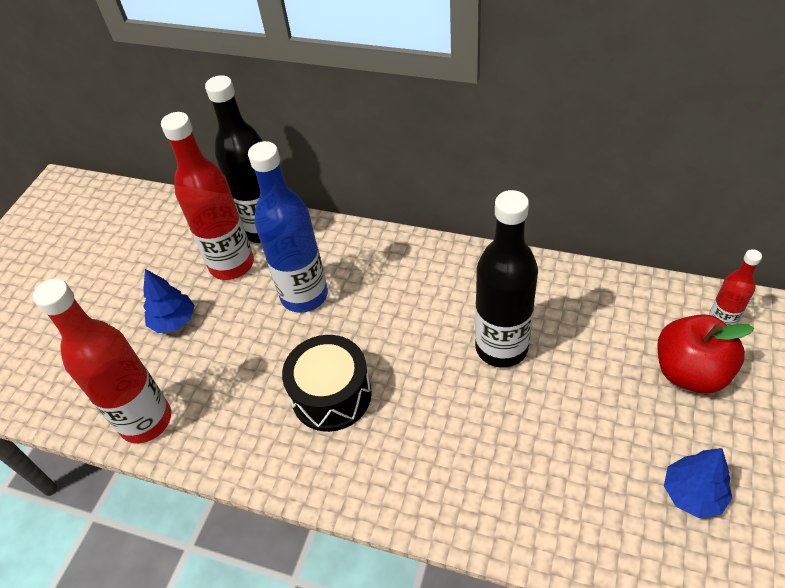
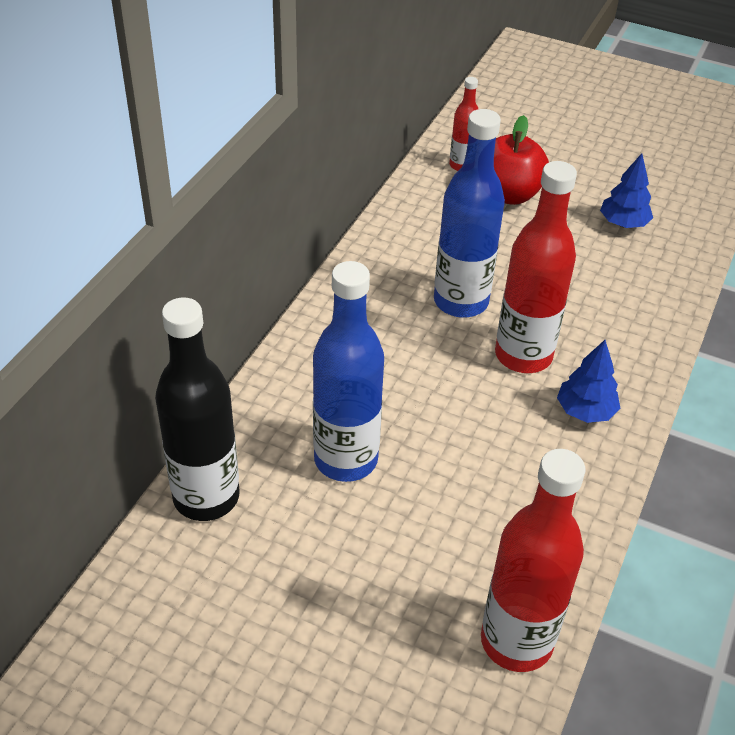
camera: 90 degrees left, 5 degrees down
(174, 321) = (352, 613): blue tree -> blue tree (585, 411)
(232, 264) = (263, 540): red bottle -> red bottle (523, 355)
(331, 395) = (500, 444): black drum -> none
(501, 347) = (461, 302): black bottle -> blue bottle

